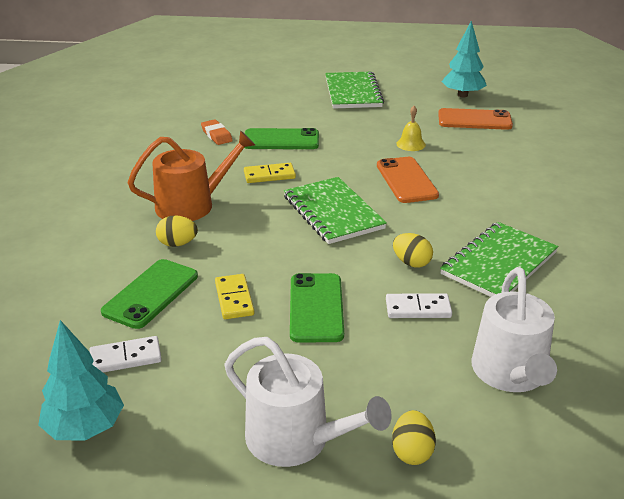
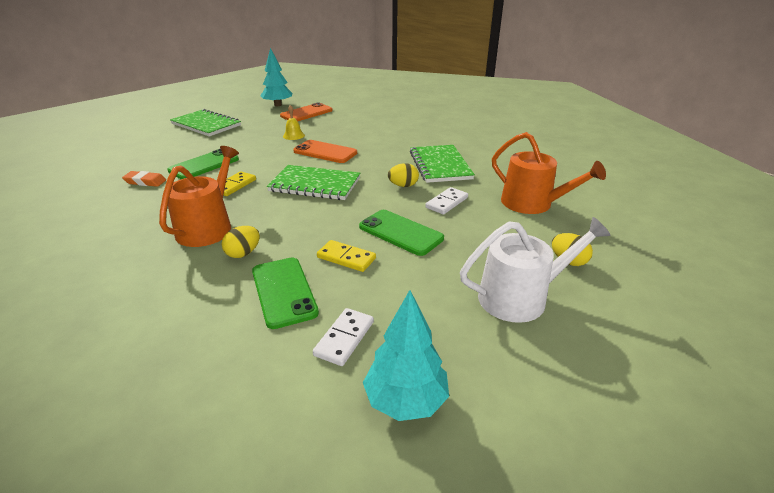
camera: 50 degrees left, 0 degrees up
(511, 373) = (532, 204): white watering can -> orange watering can

